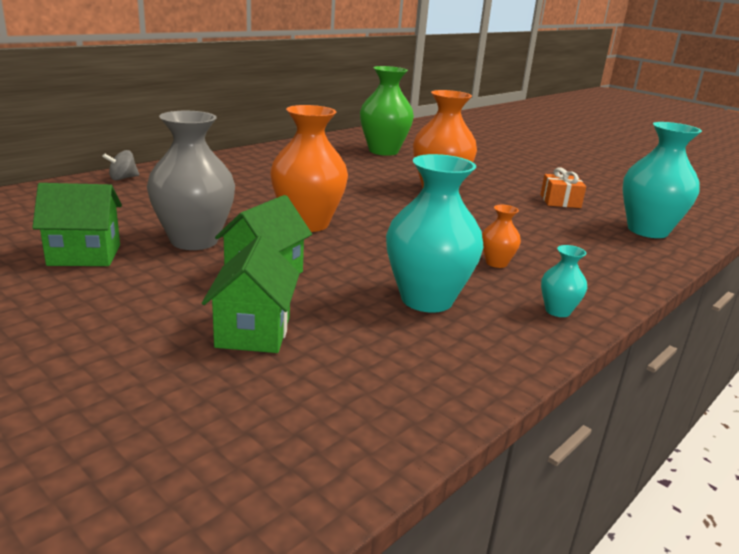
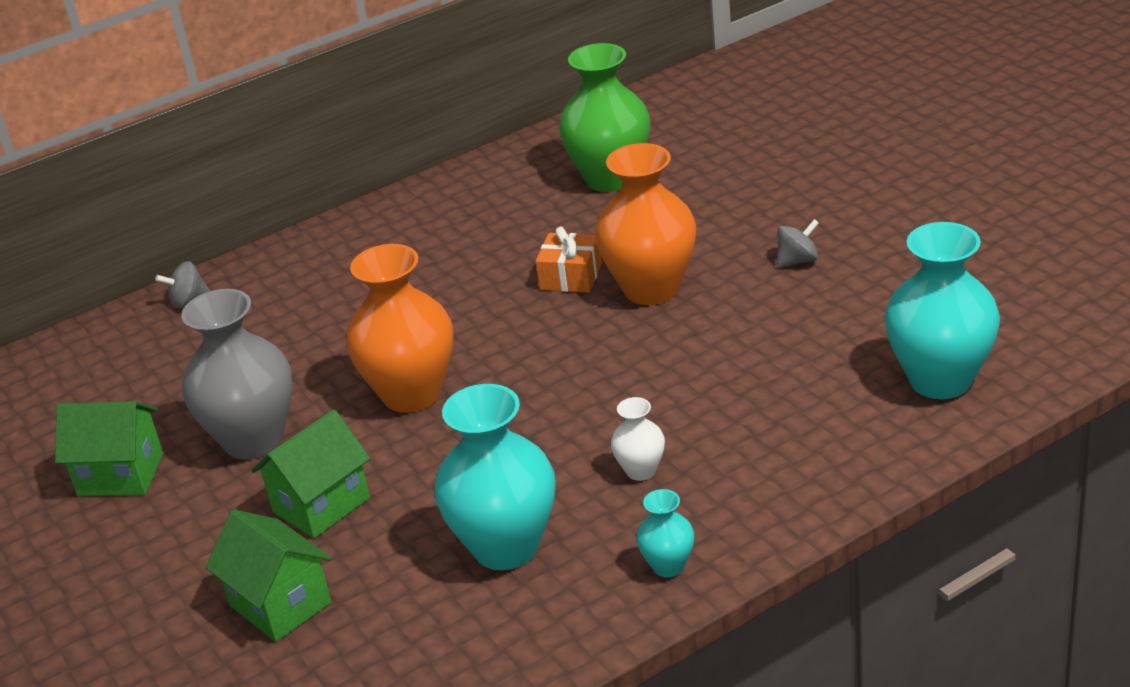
camera: 20 degrees right, 10 degrees up
(253, 332) = (280, 604): green house -> green house turned 60 degrees counterclockwise
(496, 263) = (641, 470): orange vase -> white vase
(517, 184) = (797, 261): none -> grey spinning top
(560, 201) = (842, 307): orange gift -> orange gift (571, 277)

